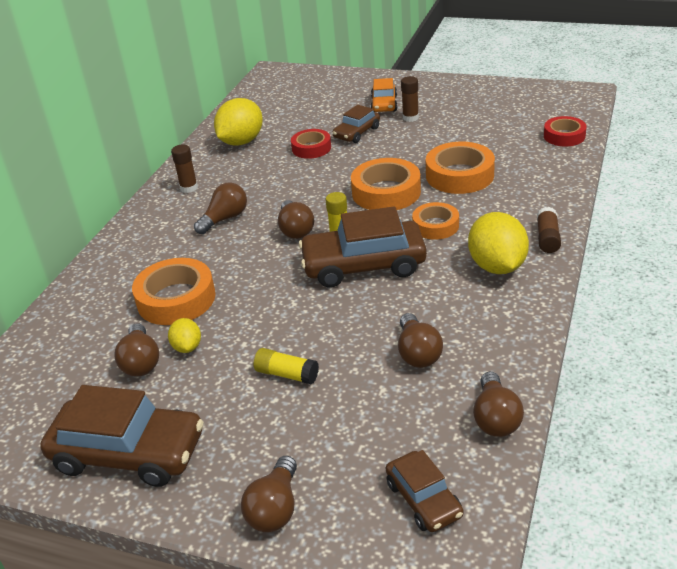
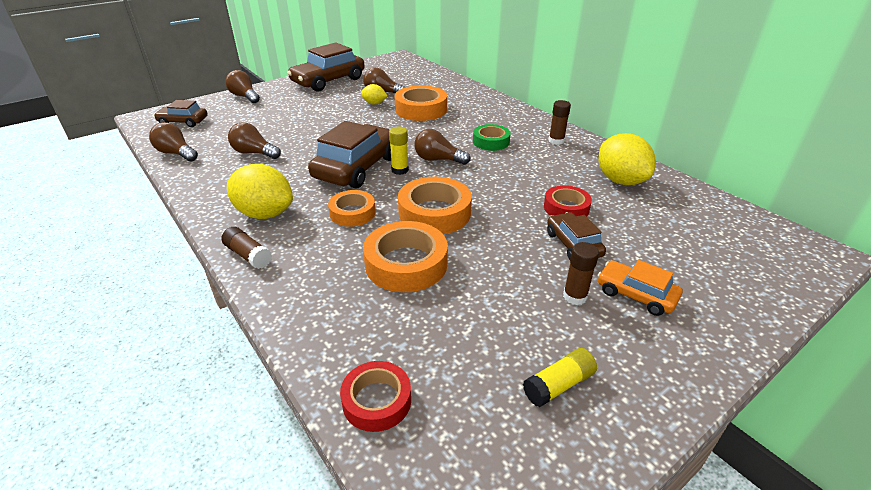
camera: 120 degrees right, 0 degrees up
(225, 219) = (491, 142): brown light bulb -> green tape
(287, 374) = (309, 118): yellow glue stick -> yellow glue stick (558, 385)

